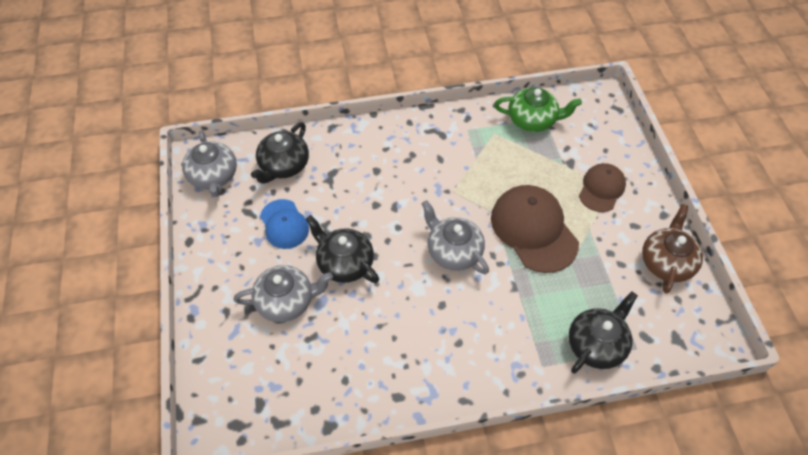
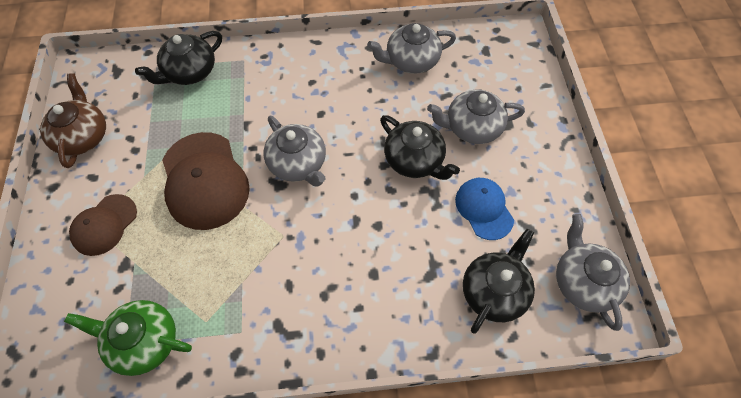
camera: 175 degrees left, 5 degrees up
(349, 381) = (411, 61): none -> grey teapot
(666, 262) = (83, 136): brown teapot -> brown teapot turned 150 degrees clockwise

